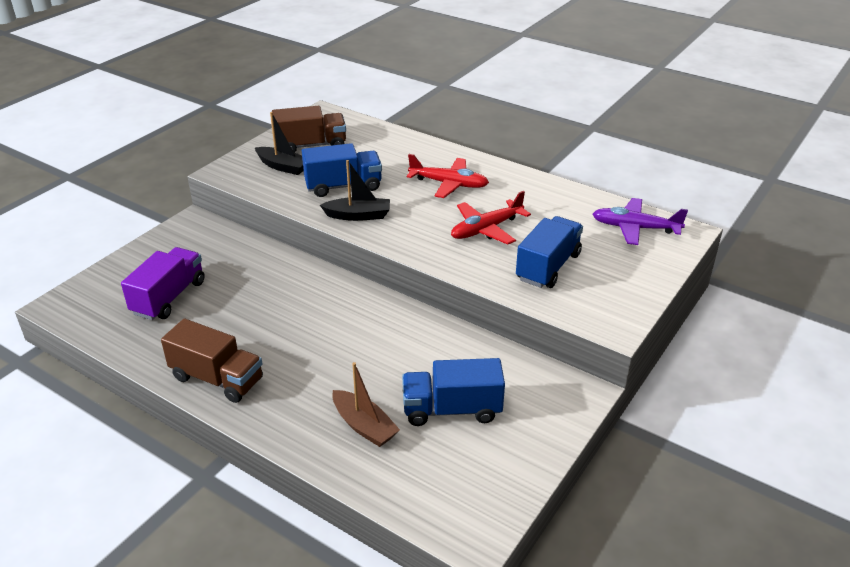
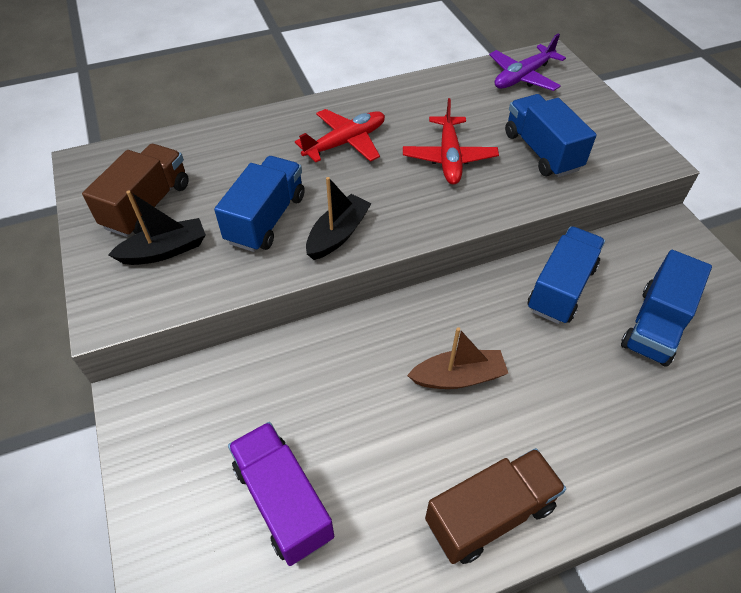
camera: 55 degrees left, 15 degrees up
(364, 426) = (646, 406): brown boat -> brown boat (458, 377)
(440, 349) = (561, 288): none -> blue truck

